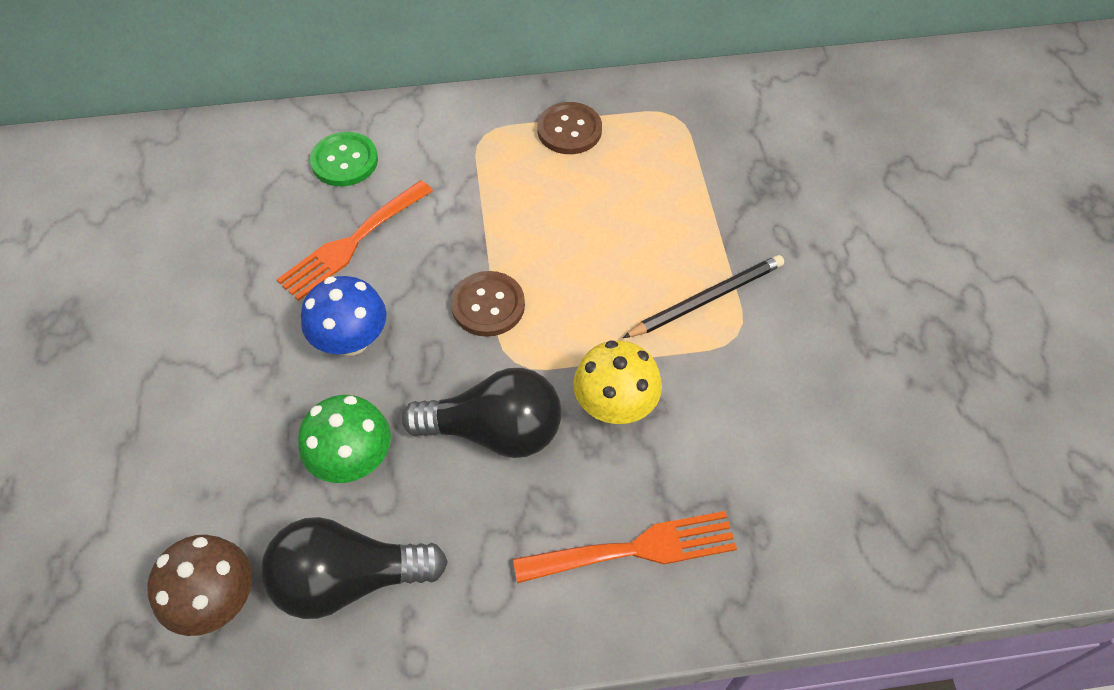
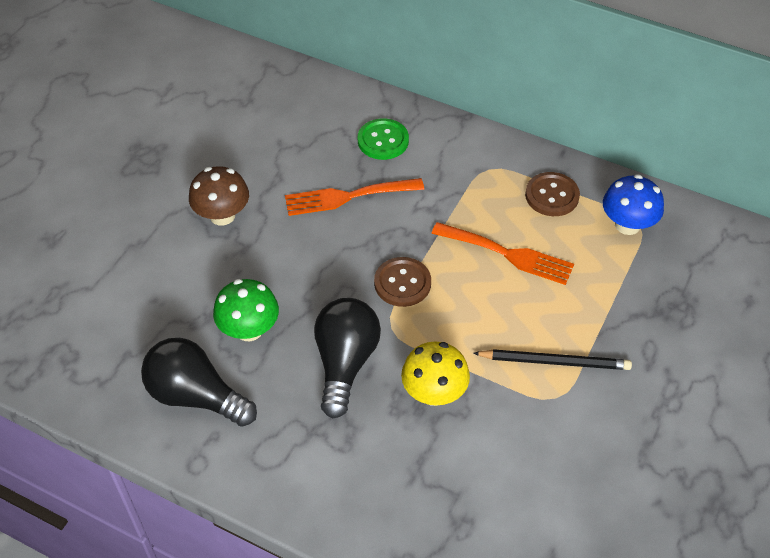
camera: 35 degrees right, 5 degrees down
(216, 600) = (119, 362): brown mushroom -> brown mushroom (222, 215)
(351, 340) = (301, 258): blue mushroom -> blue mushroom (627, 225)
(494, 431) = (345, 363): black light bulb -> black light bulb turned 120 degrees counterclockwise
(635, 549) = (375, 486): orange fork -> orange fork (508, 254)

